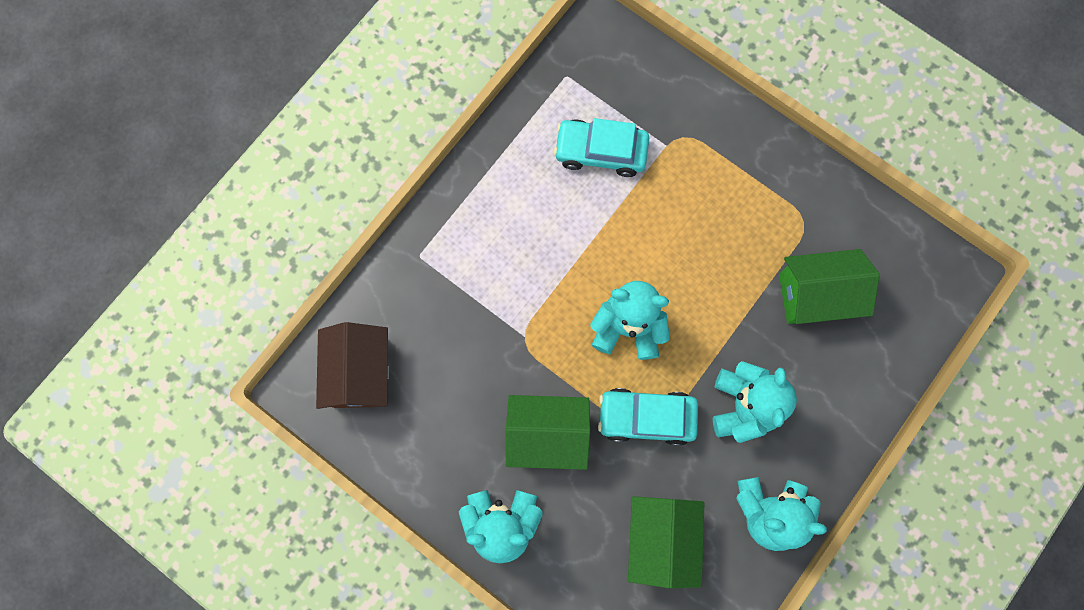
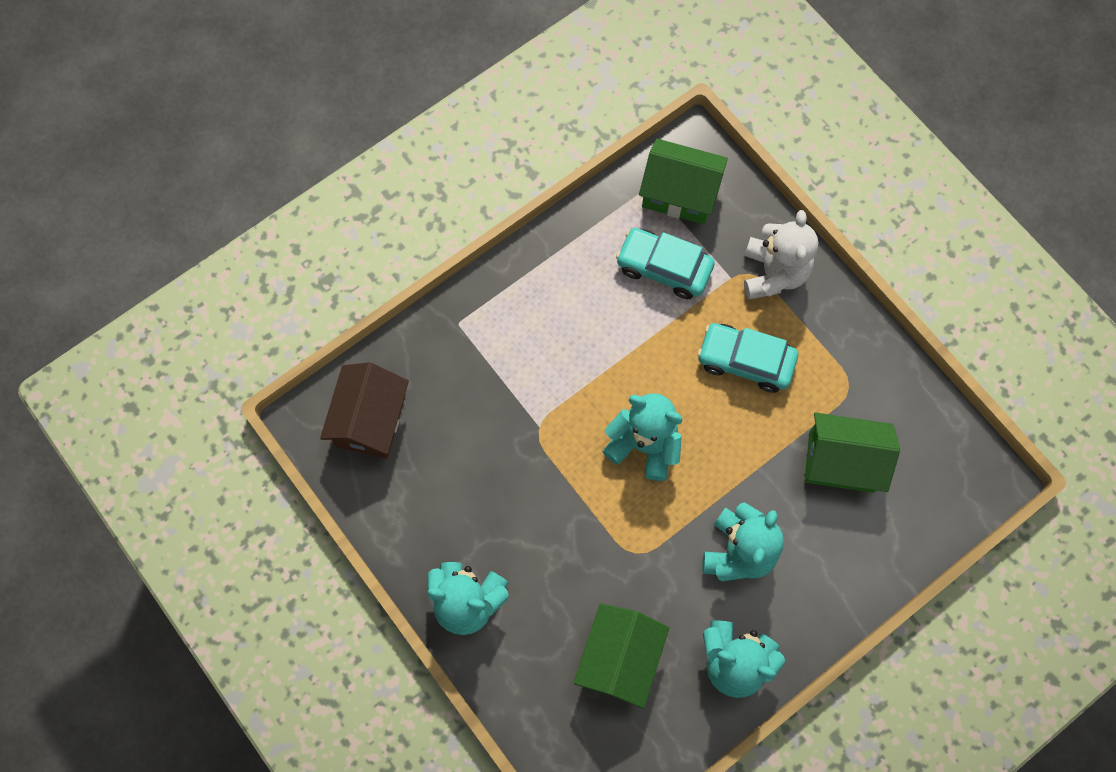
camera: 15 degrees right, 5 degrees down
(547, 434) = (535, 527): green house -> green house (679, 194)
(646, 417) = (638, 536): turquoise car -> turquoise car (745, 361)
(705, 131) = (773, 273): none -> white teddy bear

